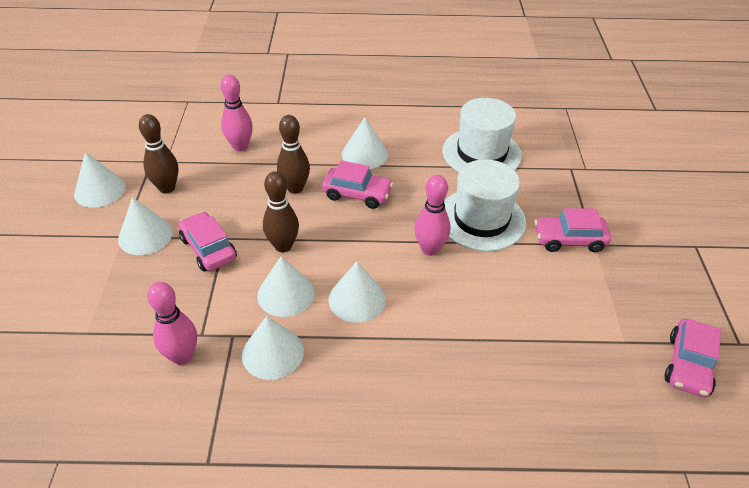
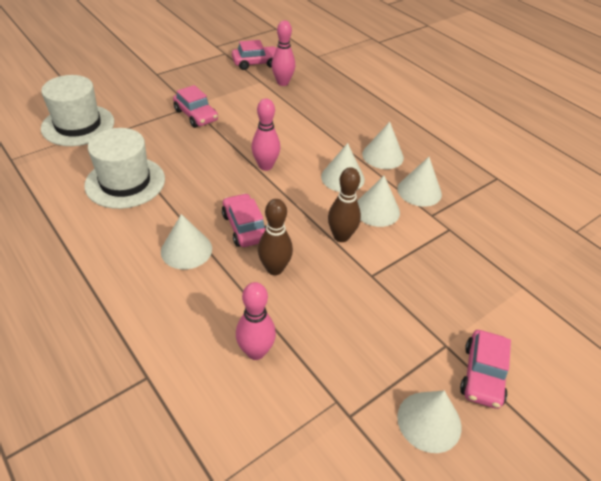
camera: 130 degrees left, 0 degrees up
(145, 235) = (427, 329): white cone -> white cone (383, 156)
(167, 188) = (367, 364): brown bowling pin -> none
(182, 356) = (471, 227): pink bowling pin -> pink bowling pin (282, 83)
(208, 249) = (391, 276): pink car -> pink car (483, 375)
(481, 219) = (211, 155): white hat -> white hat (78, 125)

